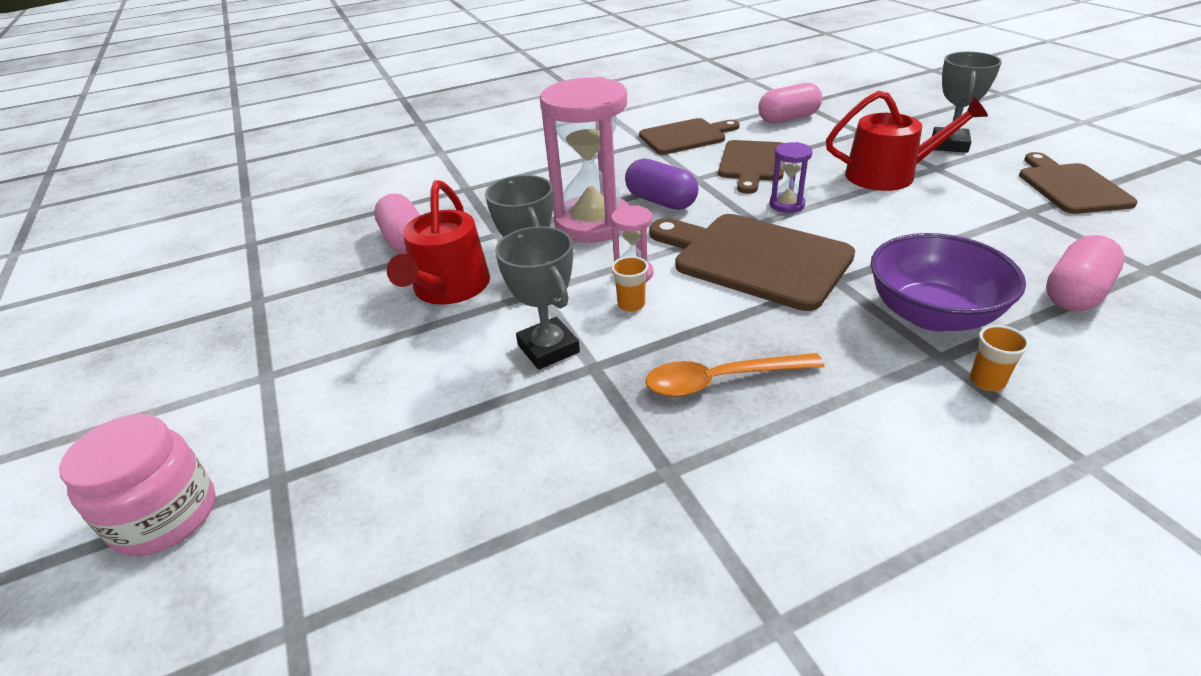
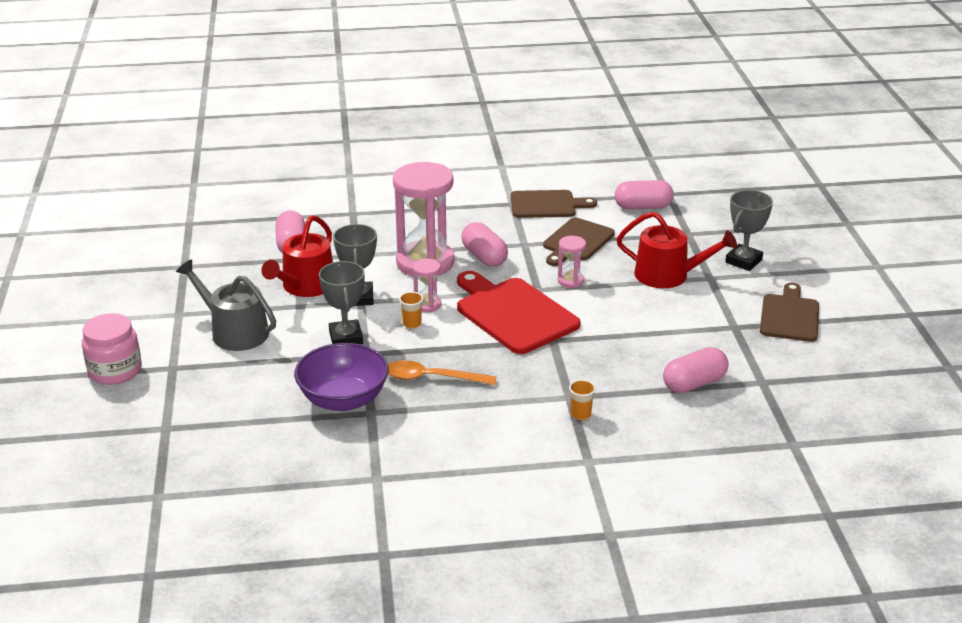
camera: 15 degrees right, 5 degrees down
(367, 383) = (234, 331): none -> grey watering can
(661, 201) = (484, 257): purple capsule -> pink capsule
(754, 258) = (513, 313): brown cutting board -> red cutting board
(787, 205) = (570, 281): purple hourglass -> pink hourglass
(932, 314) = (590, 374): purple bowl -> purple bowl (343, 399)

